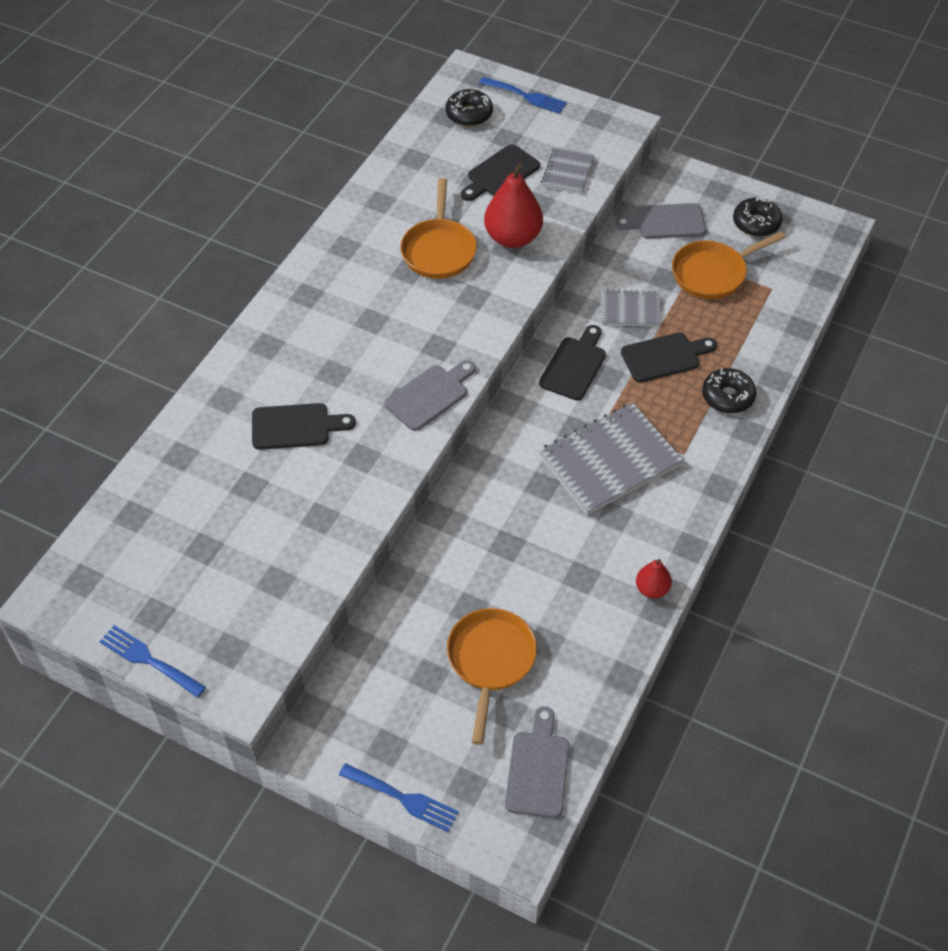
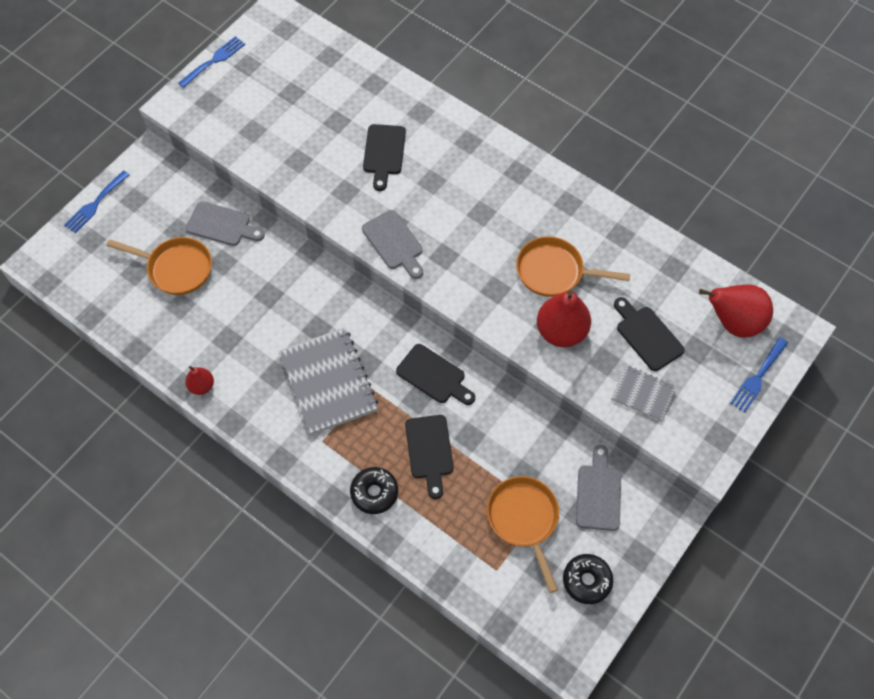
camera: 100 degrees right, 10 degrees up
(469, 114) = (733, 322): black donut -> red pear
(538, 769) = (87, 283): grey cutting board -> grey cutting board (222, 225)
(630, 310) = (490, 435): grey notebook -> none

